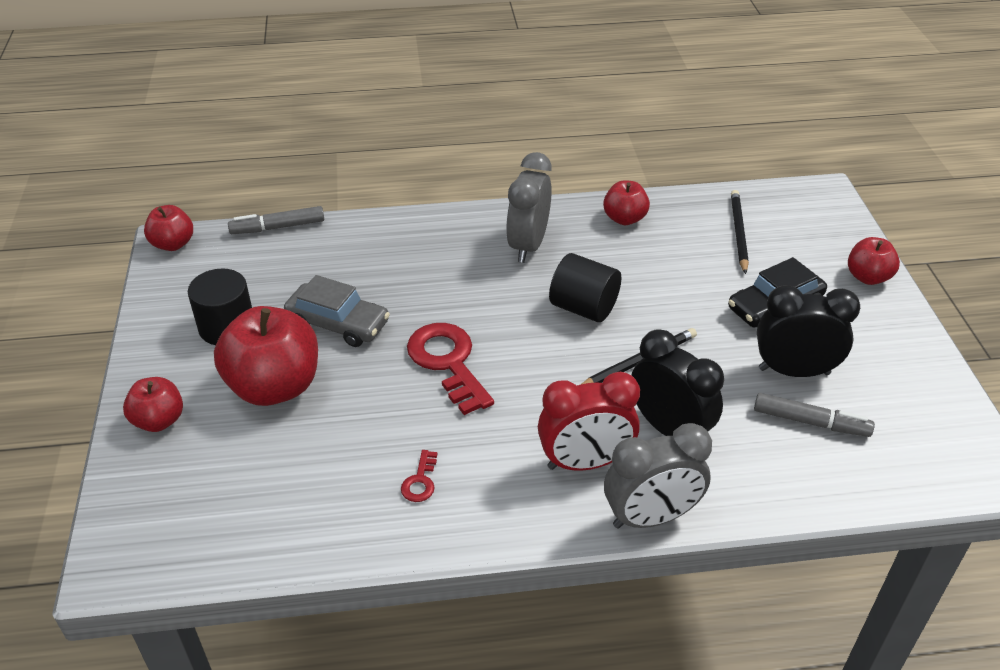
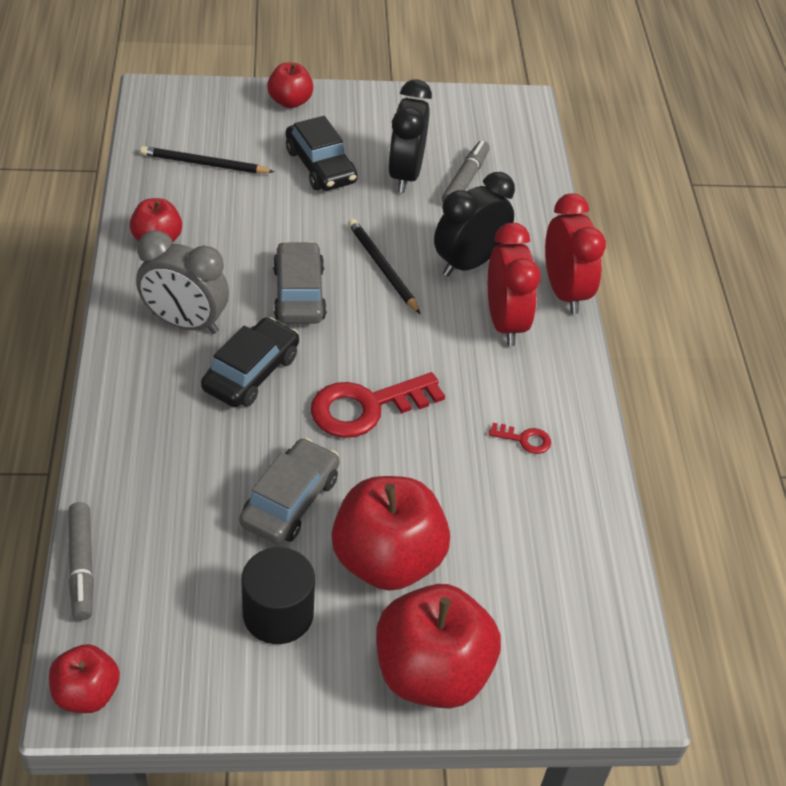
camera: 90 degrees left, 5 degrees up
(159, 420) = (432, 673): red apple -> red apple, size x1.84
(478, 288) = (251, 372): none -> black car
(583, 308) = (299, 293): black cylinder -> grey car
(651, 517) = (564, 292): grey clock -> red clock

